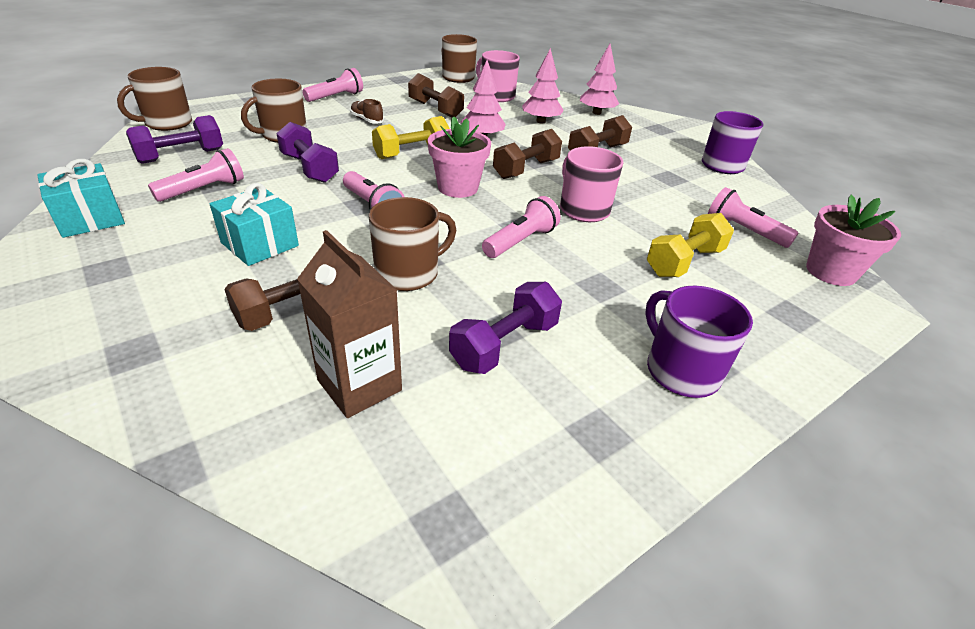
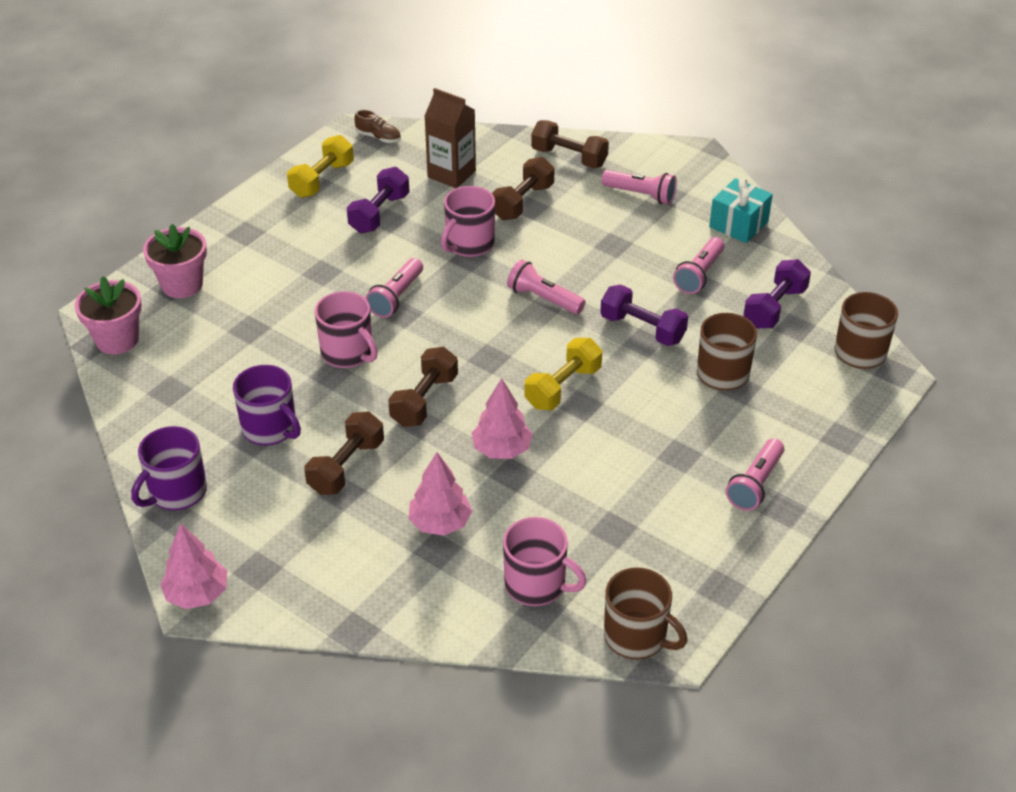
camera: 165 degrees right, 5 degrees up
(260, 244) = (594, 238): turquoise gift -> none
(367, 120) = (664, 438): brown shoe -> brown shoe (378, 137)
(409, 273) = (469, 244): brown mug -> pink mug
(435, 109) = (601, 501): brown dumbbell -> brown dumbbell (569, 157)
(458, 188) = (482, 346): pink flower pot -> pink flower pot (182, 285)
(596, 113) = (361, 587): pink tree -> pink tree (197, 594)
(680, 370) = (264, 225): purple mug -> purple mug (270, 428)
(684, 262) = (251, 314): yellow dumbbell -> yellow dumbbell (322, 180)
(743, 231) = (185, 371): pink flashlight -> pink flashlight (641, 195)

